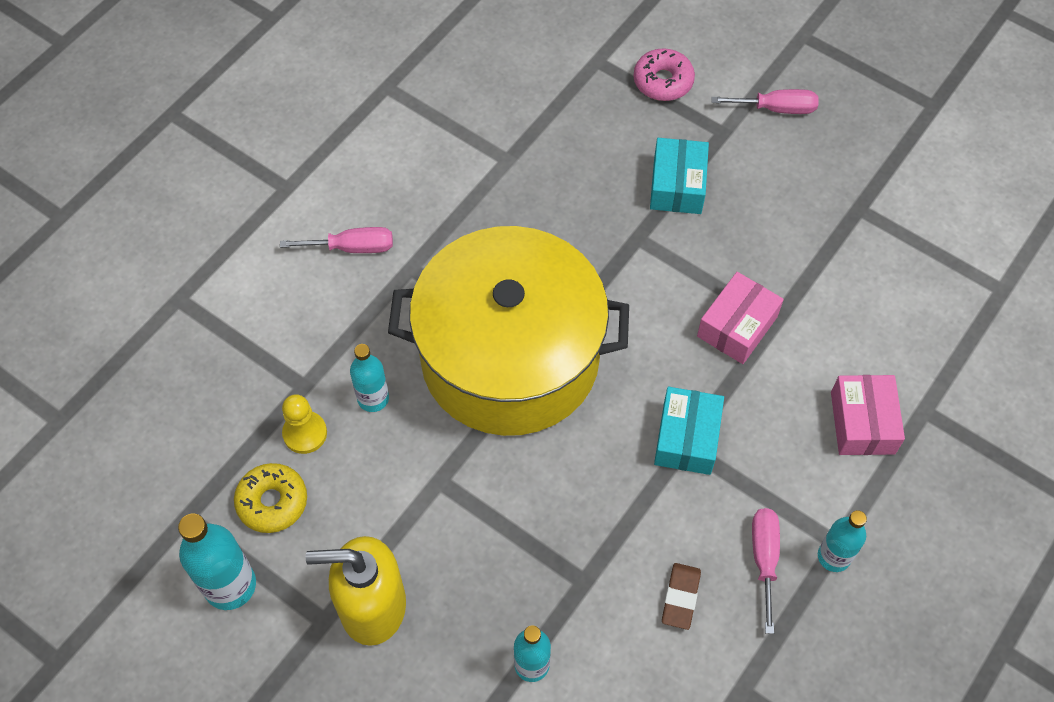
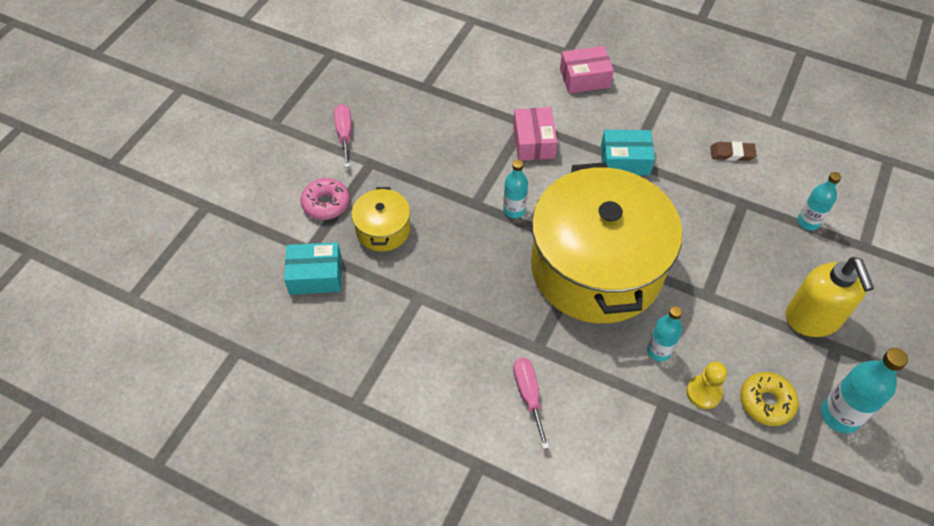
camera: 100 degrees left, 5 degrees down
(613, 135) = (383, 229): none -> yellow pot
(677, 185) = (424, 185): turquoise box -> turquoise box (315, 275)
(737, 326) = (534, 142): pink box -> pink box turned 60 degrees clockwise
(764, 559) = (691, 117): pink screwdriver -> none
(834, 556) = (676, 86): turquoise bottle -> turquoise bottle (514, 210)

